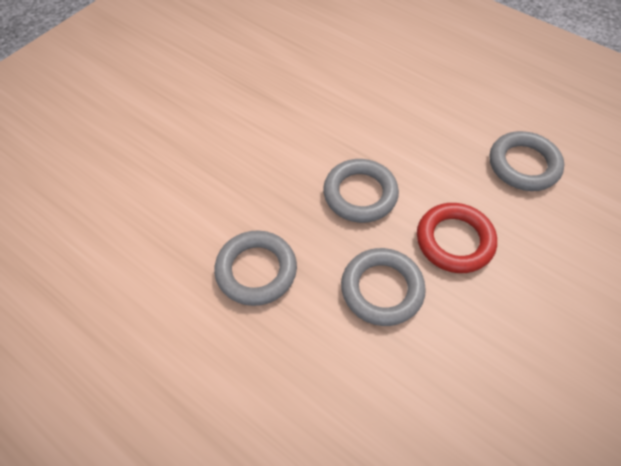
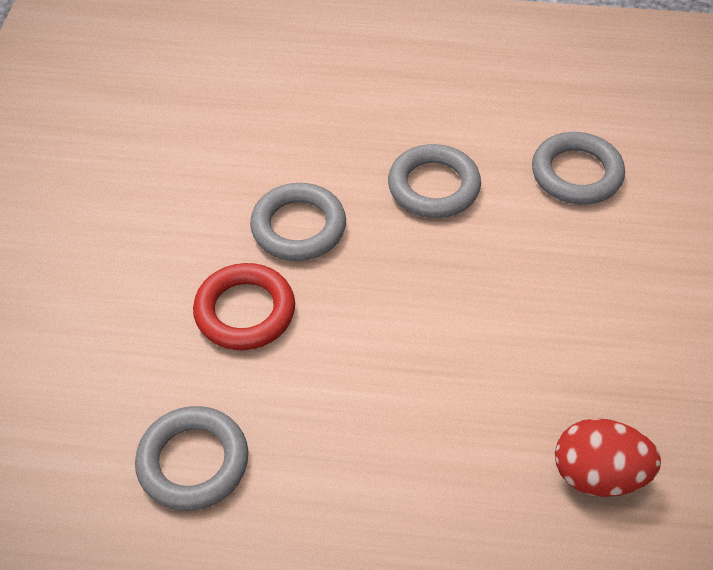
camera: 150 degrees right, 5 degrees down
(307, 69) = (598, 475): none -> red egg
(360, 194) = (384, 314): grey ring -> grey ring (576, 174)

